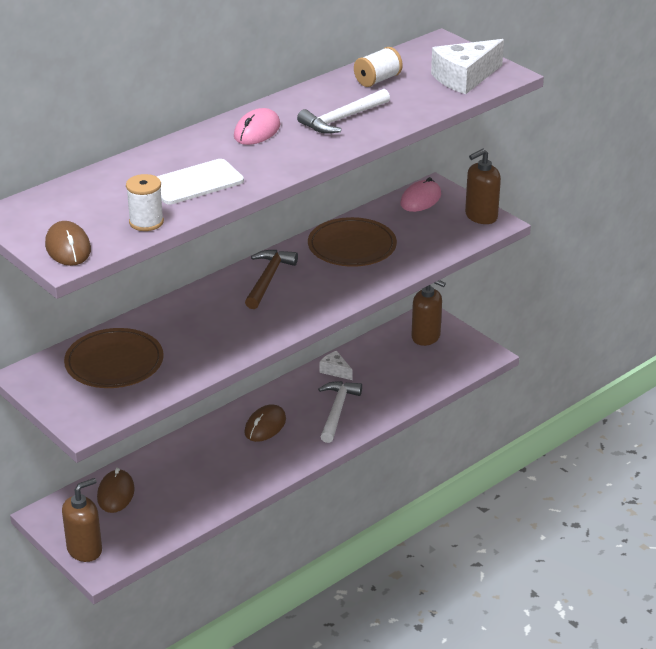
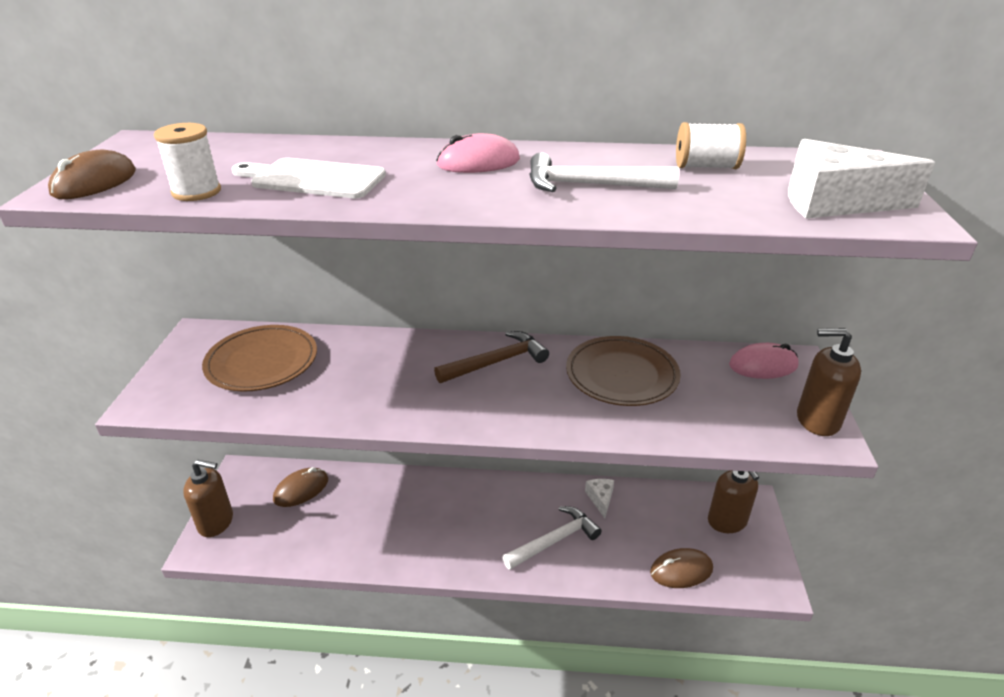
camera: 45 degrees right, 0 degrees up
(265, 426) = (478, 511): brown mouse -> brown mouse (681, 570)

